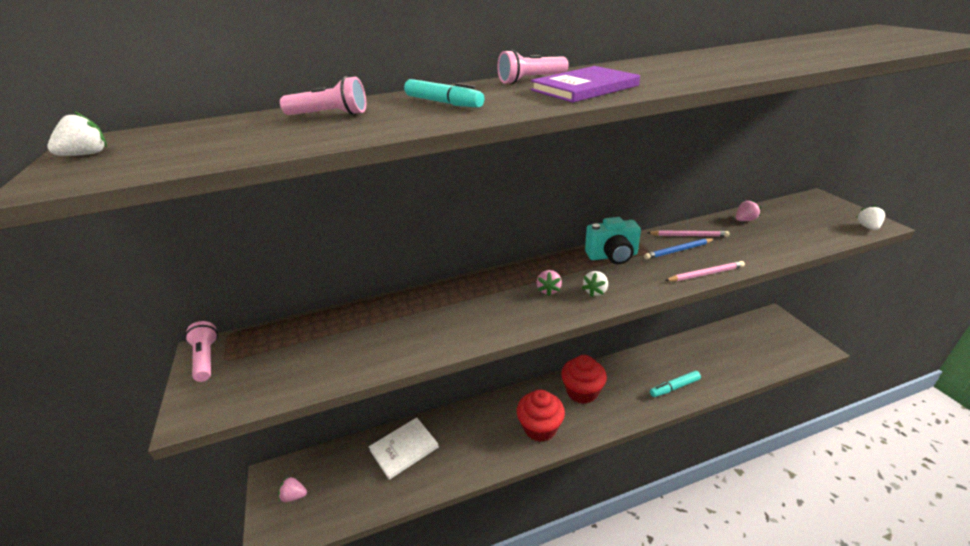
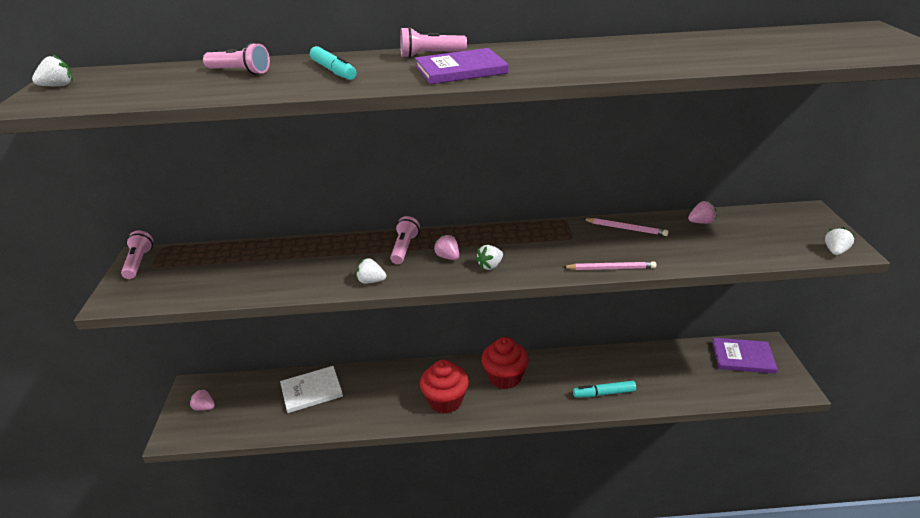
camera: 15 degrees right, 0 degrees up
(488, 329) = (371, 281): none -> white strawberry
(499, 288) = (404, 248): none -> pink flashlight
(548, 290) = (448, 257): pink strawberry -> pink strawberry turned 120 degrees clockwise
(612, 256) = (532, 236): turquoise camera -> none
(678, 250) = (602, 241): blue pencil -> none
(763, 330) = (743, 357): none -> purple book

